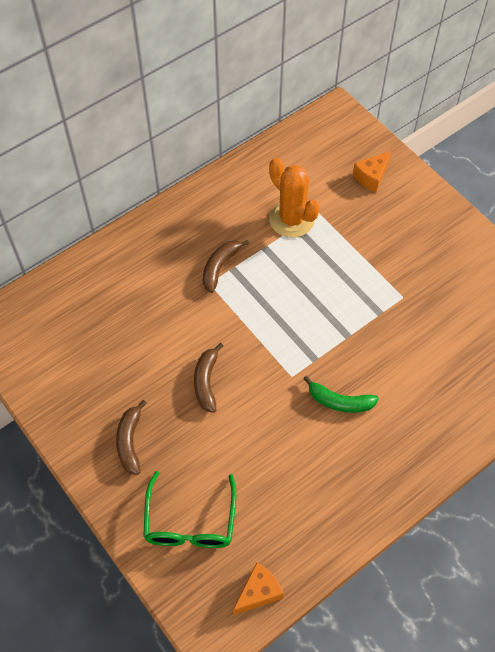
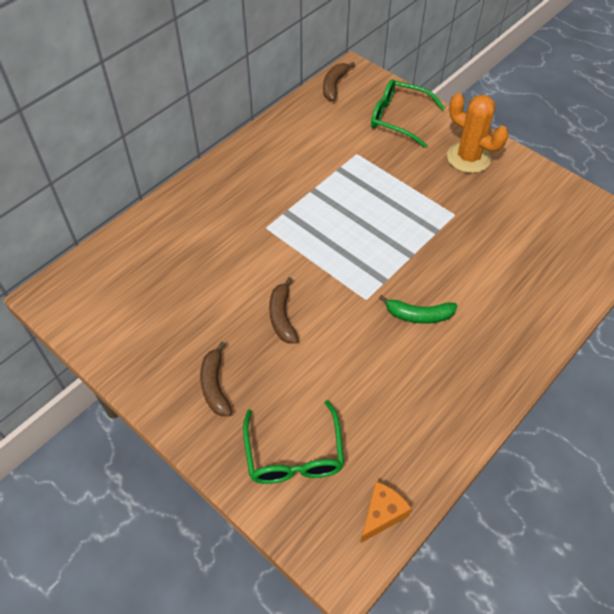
camera: 10 degrees left, 5 degrees down
(220, 267) = (273, 212): brown banana -> brown banana (334, 85)
(291, 219) = (333, 162): orange cactus -> orange cactus (468, 158)
(371, 177) = (398, 118): orange cheese -> green glasses

